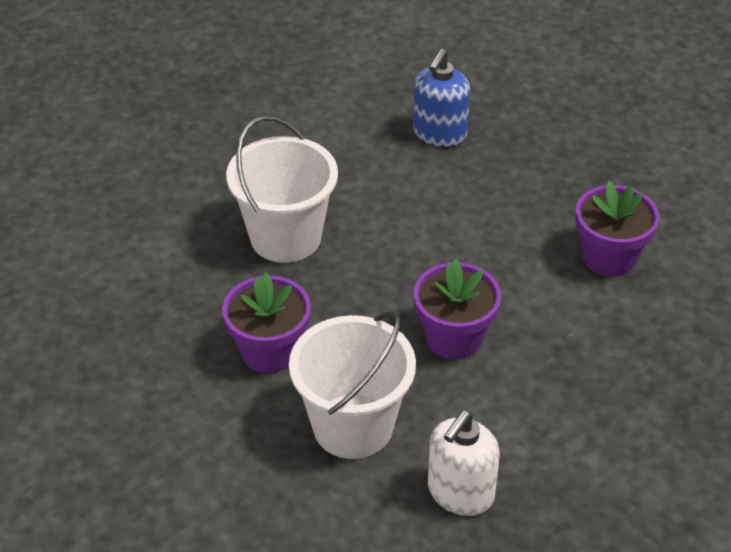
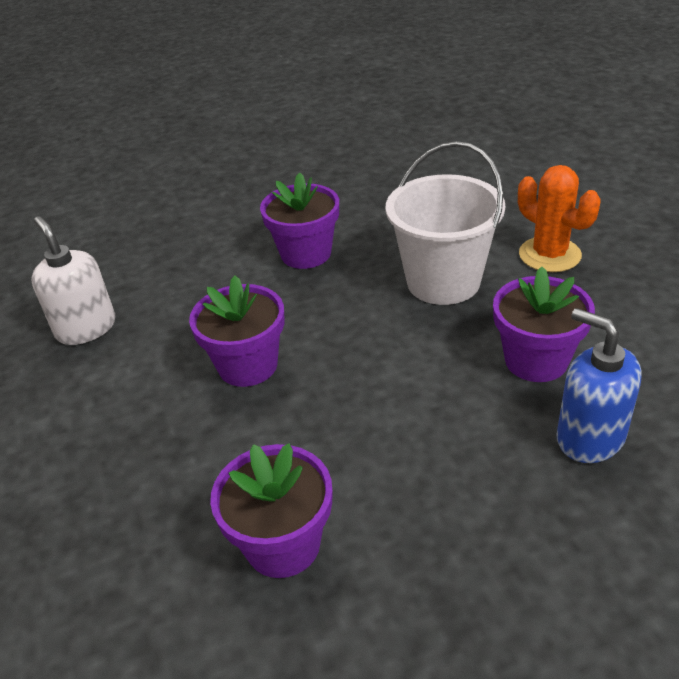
camera: 115 degrees right, 5 degrees down
(221, 176) = (549, 255): none -> orange cactus
(353, 426) = (197, 284): white bucket -> none
(371, 167) = (536, 360): none -> purple flower pot

